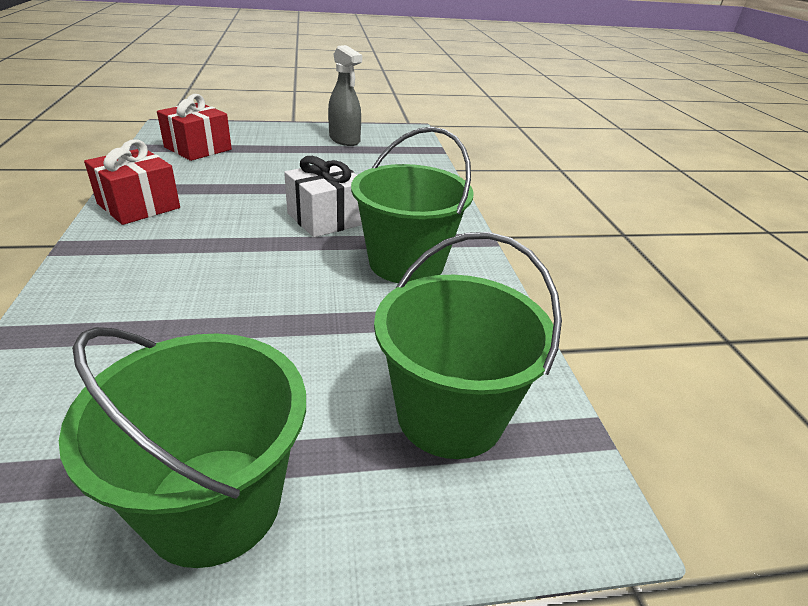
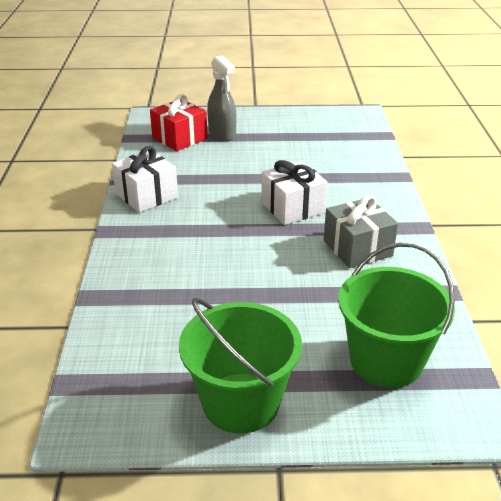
camera: 10 degrees right, 0 degrees up
(138, 206) = (146, 195): red gift -> white gift
(344, 140) = (303, 126): grey spray bottle -> grey spray bottle (222, 134)
(406, 263) = (357, 248): green bucket -> grey gift

